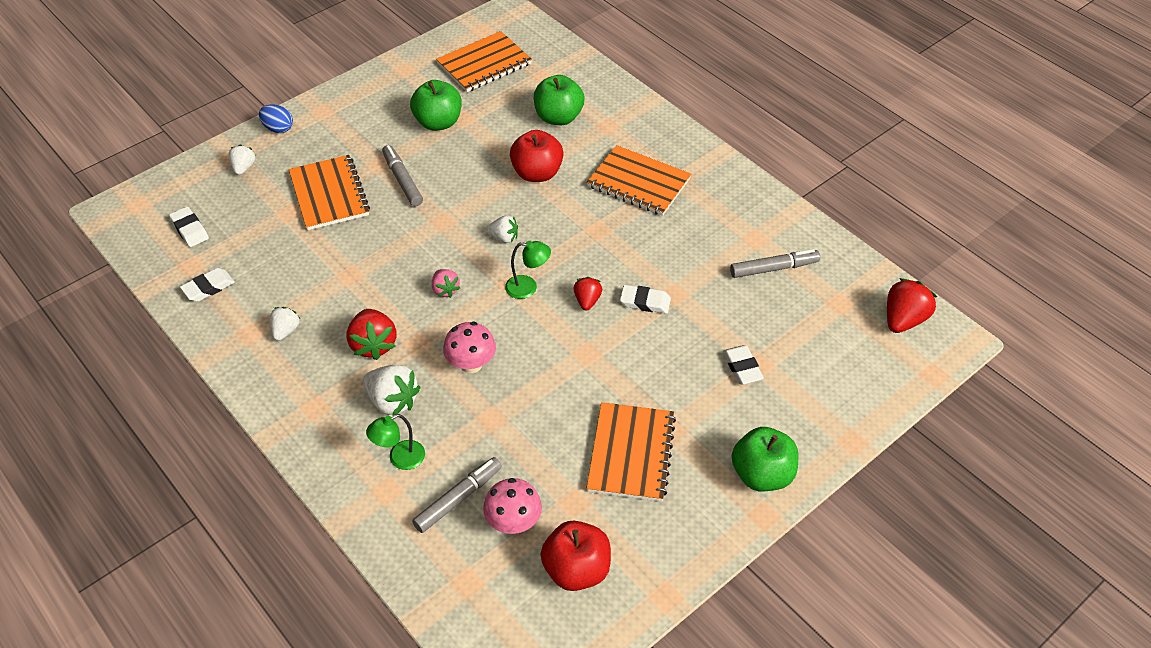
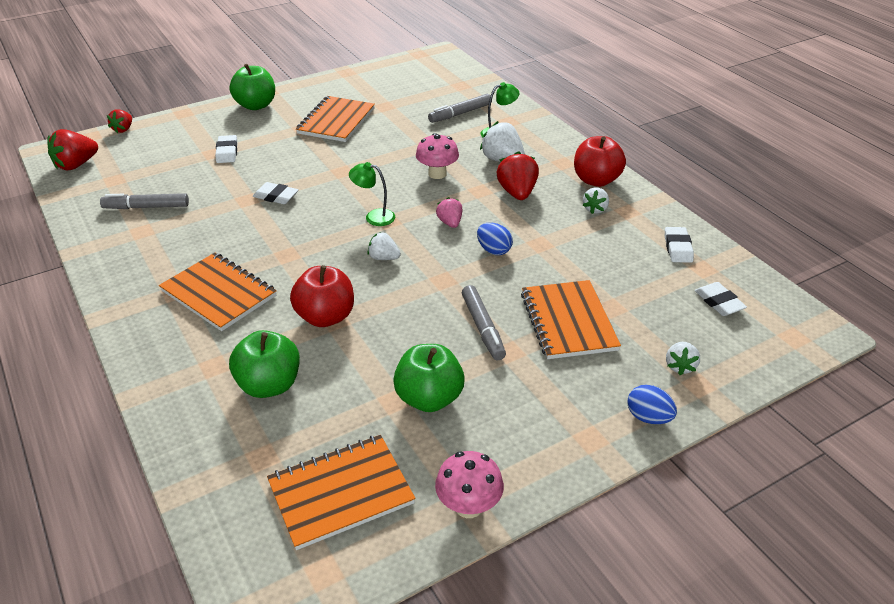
camera: 170 degrees left, 10 degrees down
(208, 287) = (677, 248): white eraser -> white eraser turned 60 degrees counterclockwise
(397, 260) = (493, 250): none -> blue egg
(513, 522) = (426, 102): pink mushroom -> pink mushroom (468, 506)
(576, 570) = (394, 84): red apple -> red apple (596, 180)
(587, 301) = (325, 202): red strawberry -> red strawberry (123, 129)

